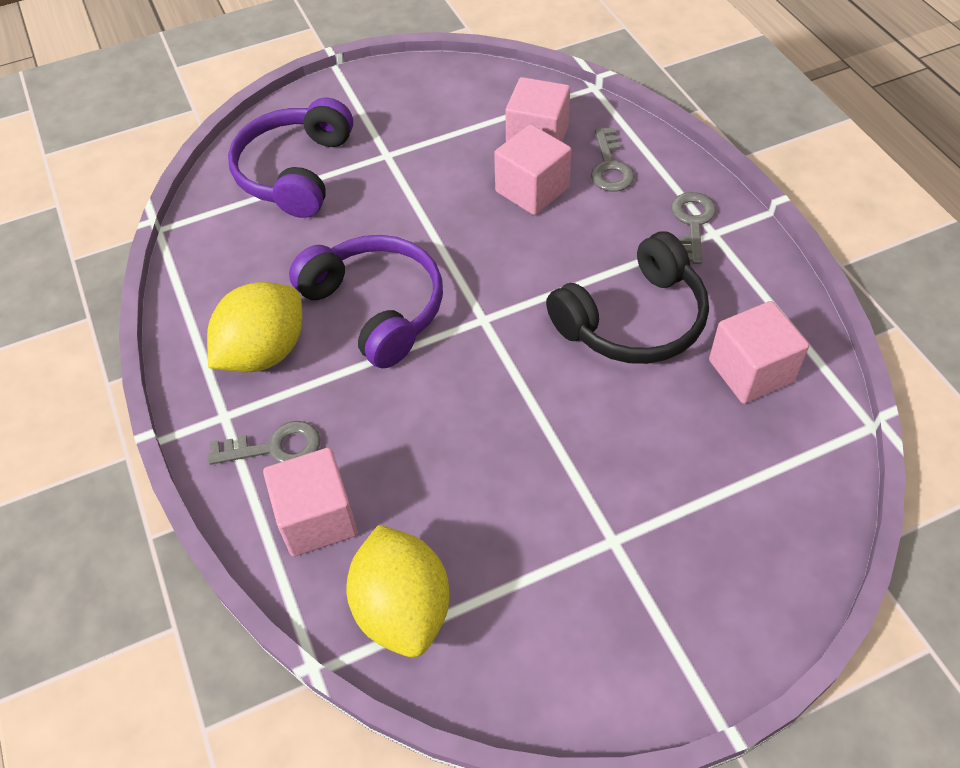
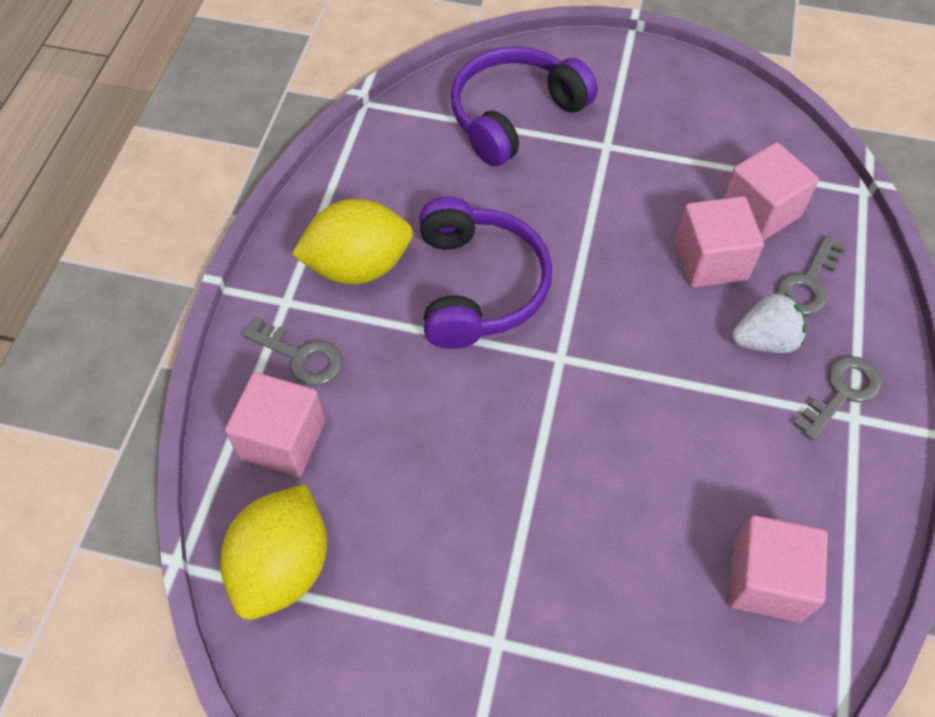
camera: 35 degrees right, 5 degrees up
(614, 220) = (764, 340): none -> white strawberry
(633, 320) = (696, 451): black headphones -> none

